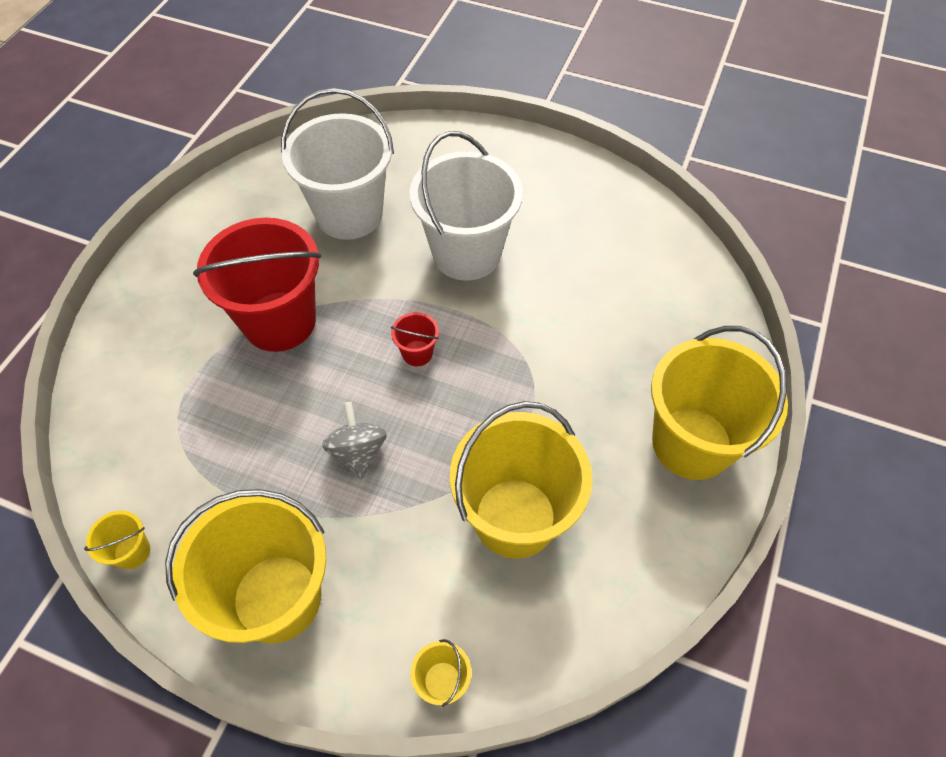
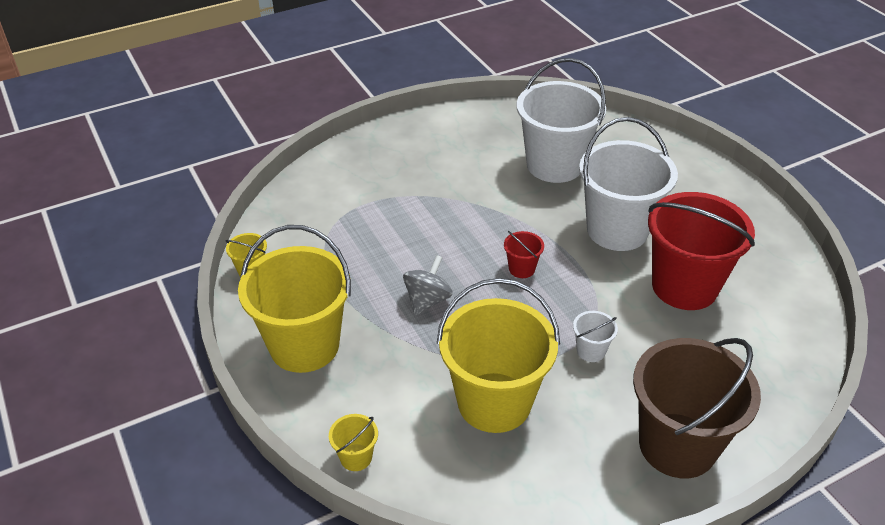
camera: 40 degrees right, 15 degrees down
(279, 321) = (448, 201): red bucket -> red bucket (684, 286)
(550, 400) = (591, 351): none -> white bucket
(692, 443) = (677, 445): yellow bucket -> brown bucket

